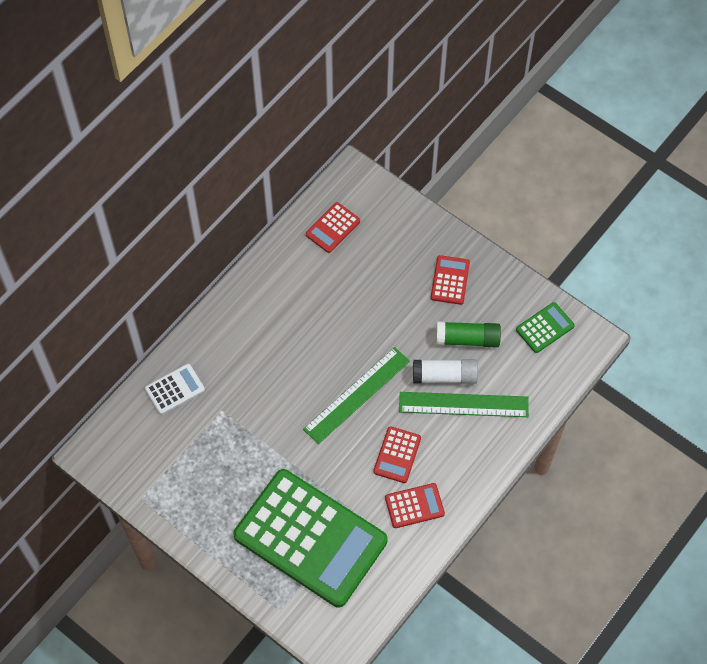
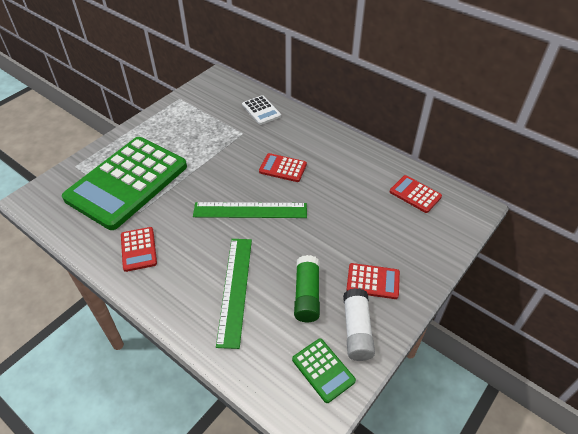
camera: 90 degrees right, 15 degrees down
(357, 395) = (250, 210): green ruler -> green ruler turned 45 degrees counterclockwise
(397, 455) = (190, 237): red calculator -> red calculator (283, 168)
(444, 376) = (266, 274): white glue stick -> white glue stick (357, 330)

